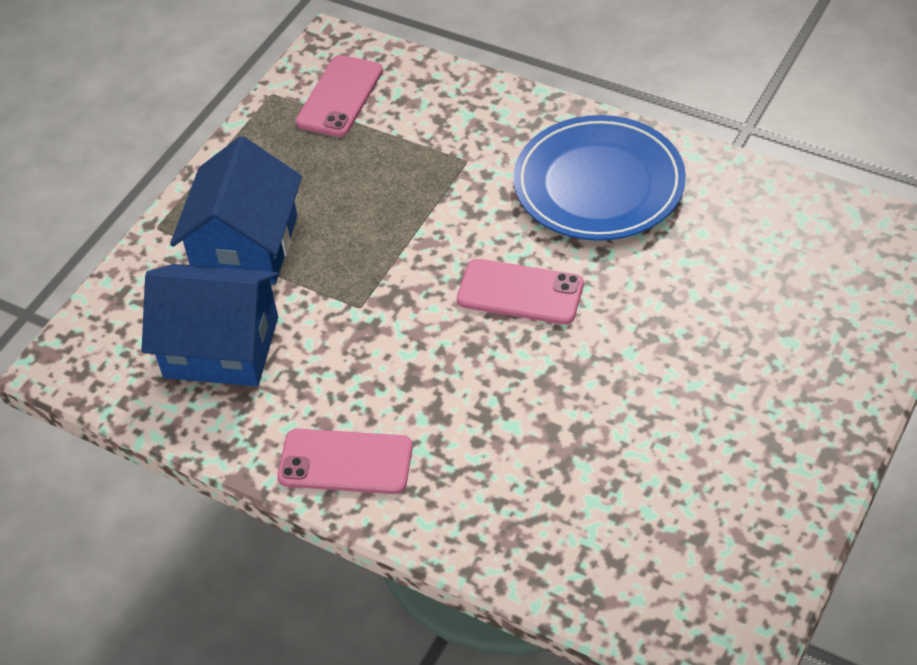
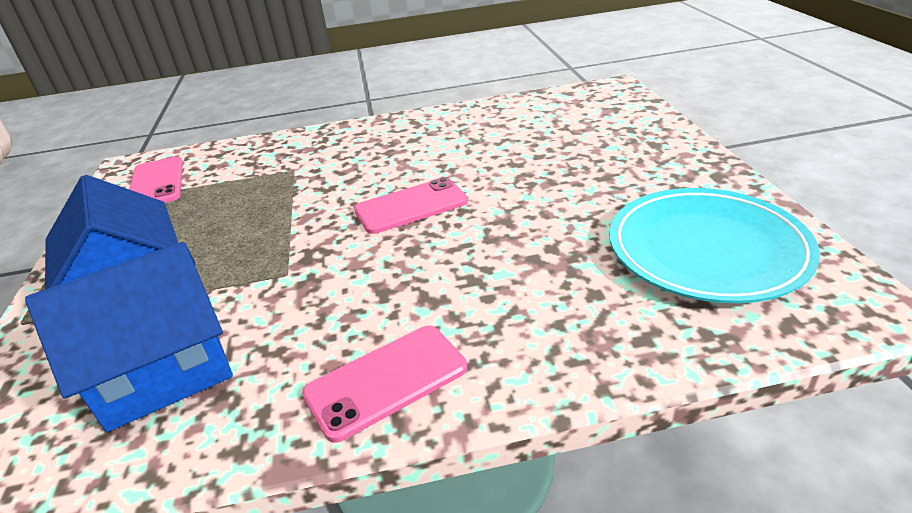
camera: 40 degrees left, 15 degrees down
(599, 184) = (400, 143): blue plate -> none
(692, 523) = (706, 250): none -> turquoise plate

